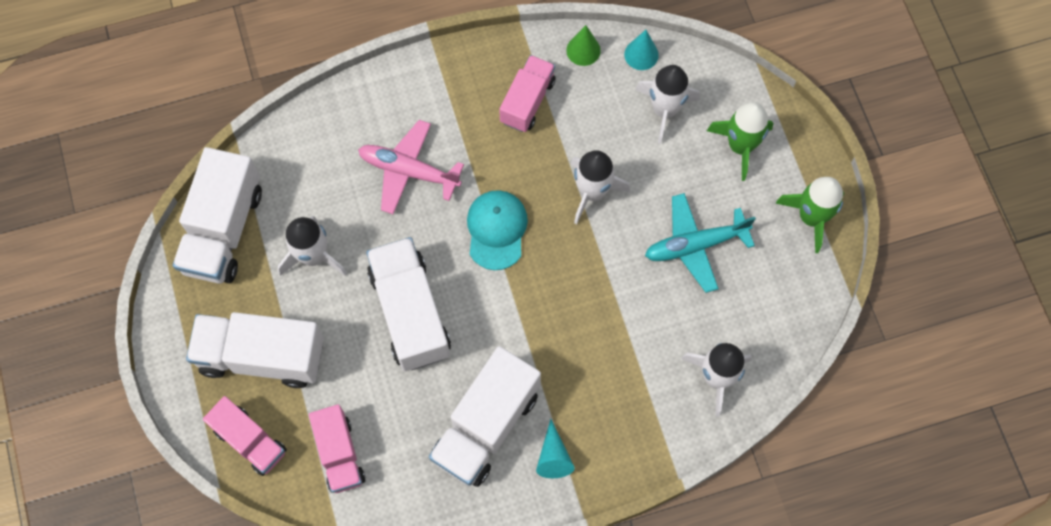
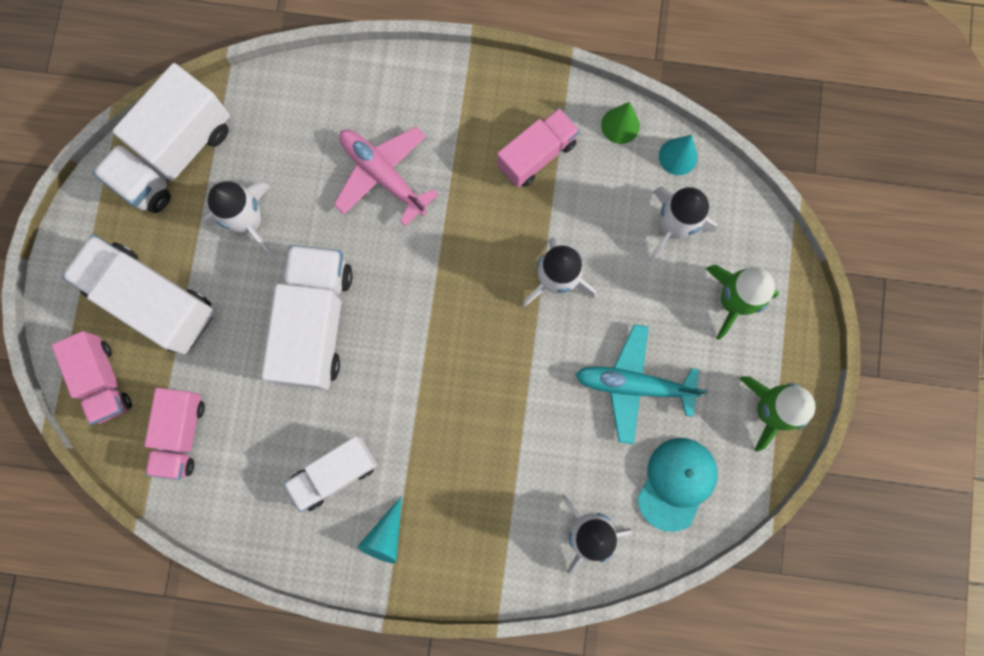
camera: 25 degrees right, 10 degrees up
(486, 426) = (335, 473): white truck -> white truck, size x0.62
(496, 230) = (441, 277): turquoise cap -> turquoise cap (676, 483)

